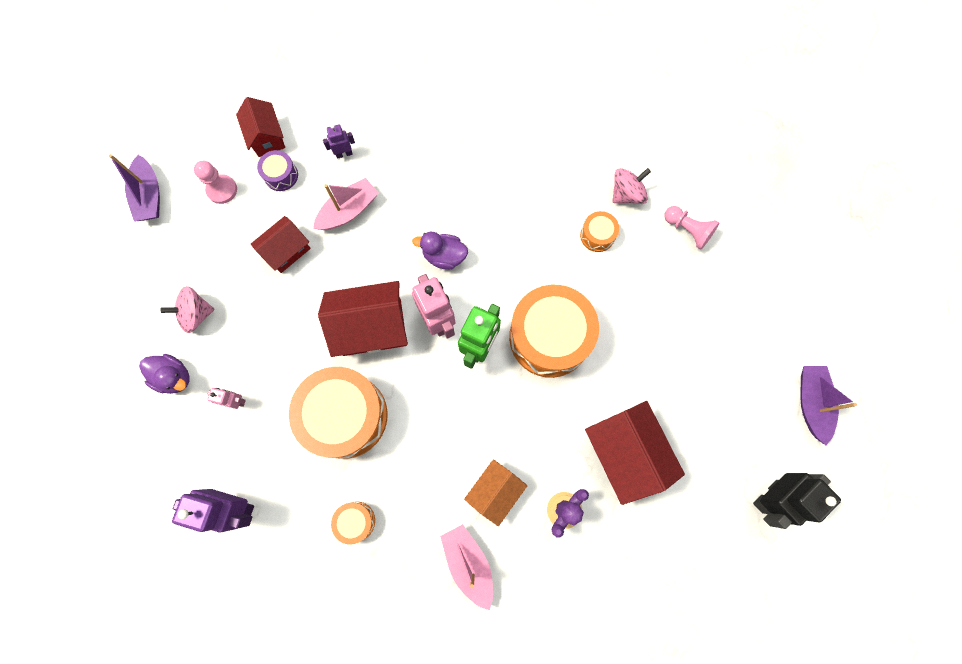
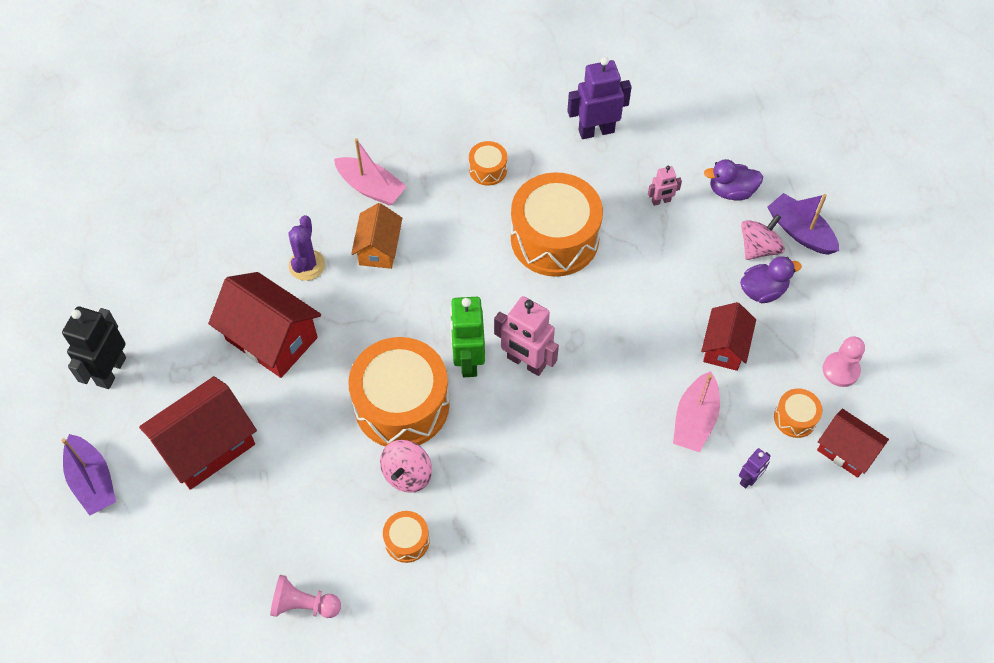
camera: 150 degrees right, 15 degrees down
(149, 196) = (904, 325): purple boat -> purple boat (800, 231)
(281, 175) = (795, 418): purple drum -> orange drum
(372, 327) = (586, 322): red house -> red house (207, 446)
(444, 256) = (561, 427): purple duck -> purple duck (763, 291)
(626, 194) = (397, 611): pink spinning top -> pink spinning top (407, 474)

